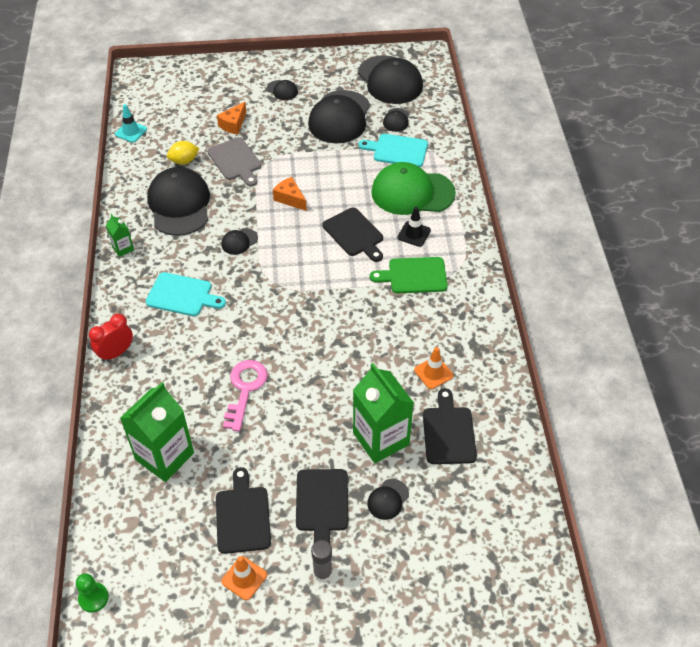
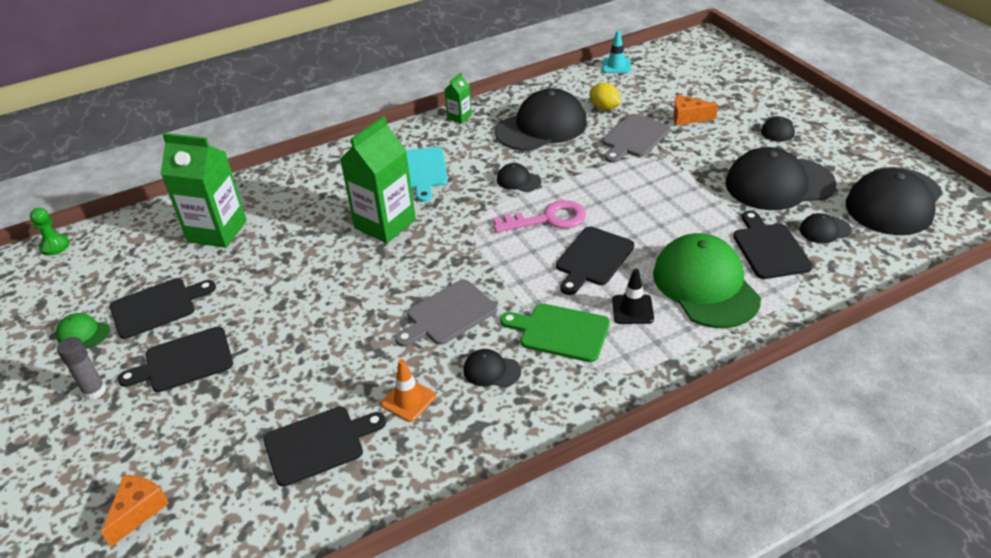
camera: 70 degrees right, 10 degrees down
(116, 353) = (329, 160): red clock -> none
(244, 578) = (83, 333): orange traffic cone -> green cap
(245, 389) = (318, 253): pink key -> pink key (548, 219)
(290, 199) = (609, 192): orange cheese -> orange cheese (139, 511)
(364, 328) = (448, 314): none -> grey cutting board
(381, 439) = (287, 382): green carton -> green carton (385, 224)
(388, 499) = (202, 416): black cap -> black cap (491, 371)
(397, 150) = (769, 248): turquoise cutting board -> black cutting board
(414, 276) = (560, 332): green cutting board -> green cutting board turned 45 degrees counterclockwise

